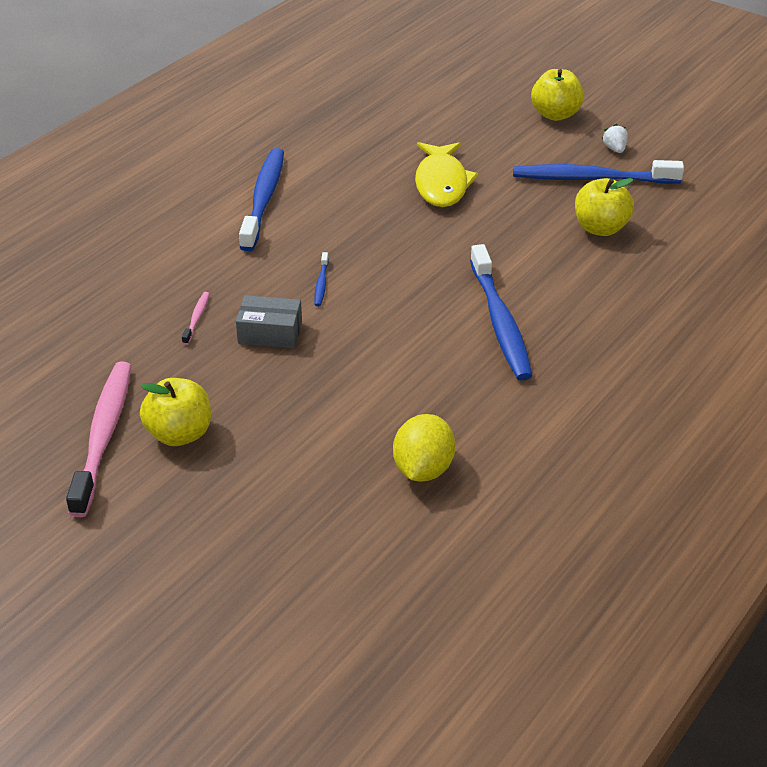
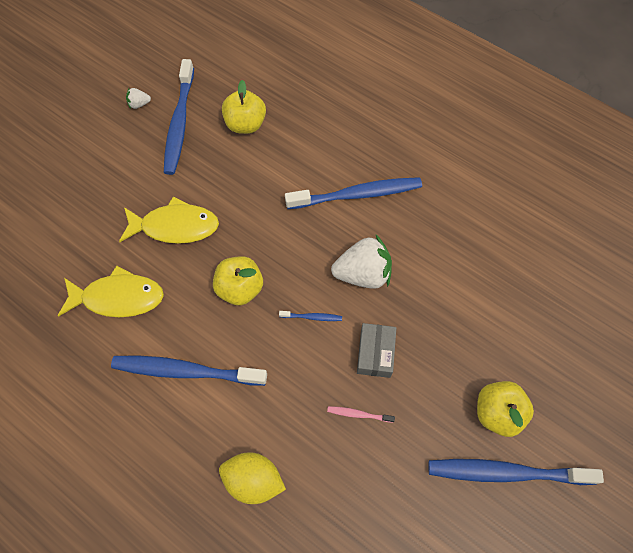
camera: 90 degrees left, 25 degrees up
(103, 436) = (506, 472): pink toothbrush -> blue toothbrush
(351, 153) = (118, 297): none -> yellow fish
(380, 325) = (363, 273): none -> white strawberry
(423, 469) = (511, 247): yellow lemon -> yellow lemon (253, 480)
(555, 114) = (80, 138): yellow apple -> yellow apple (240, 288)

